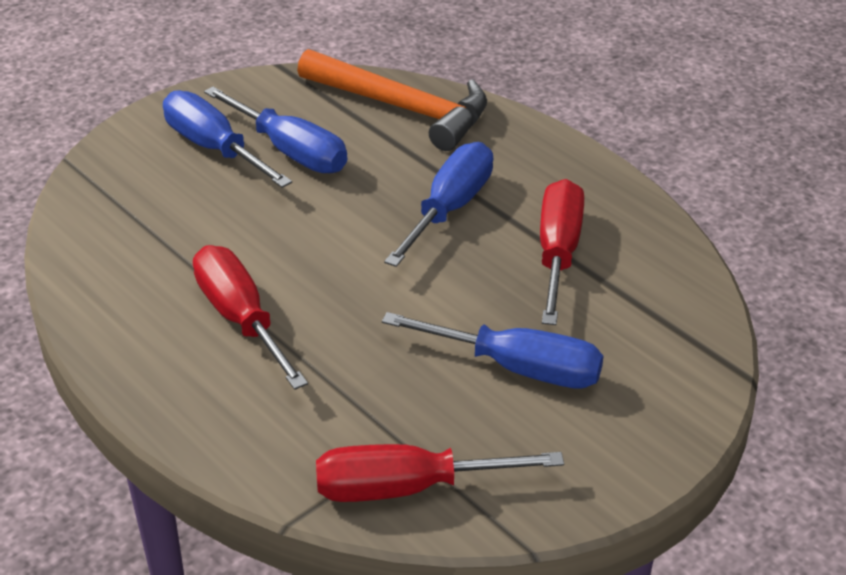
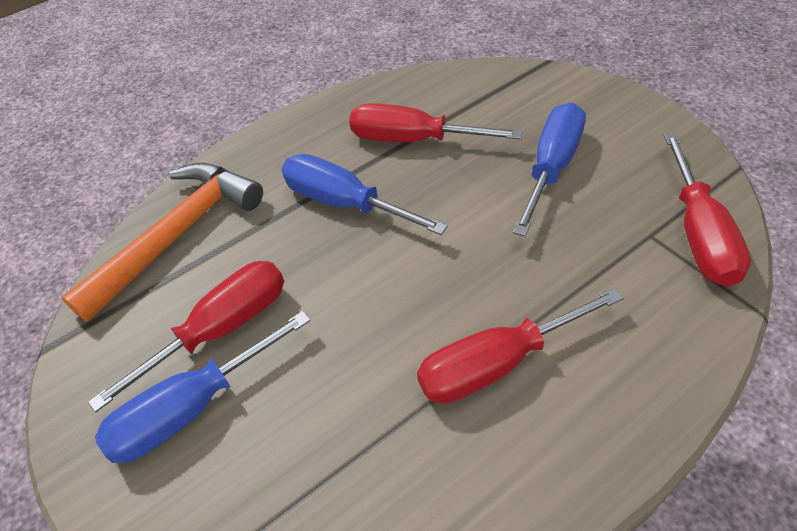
camera: 80 degrees left, 10 degrees up
(290, 151) = (221, 330): blue screwdriver -> red screwdriver

